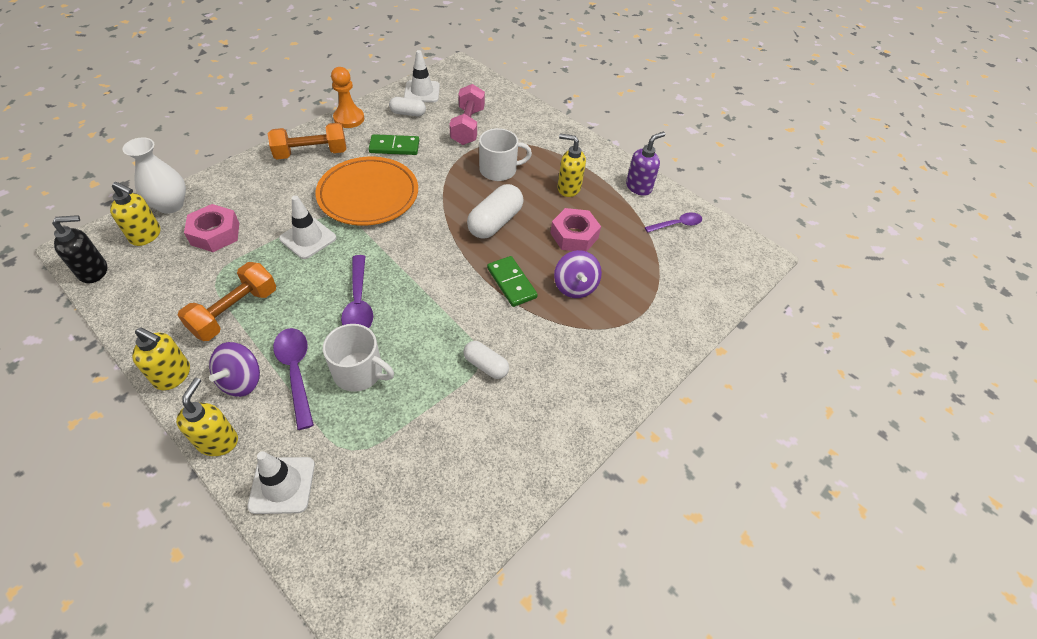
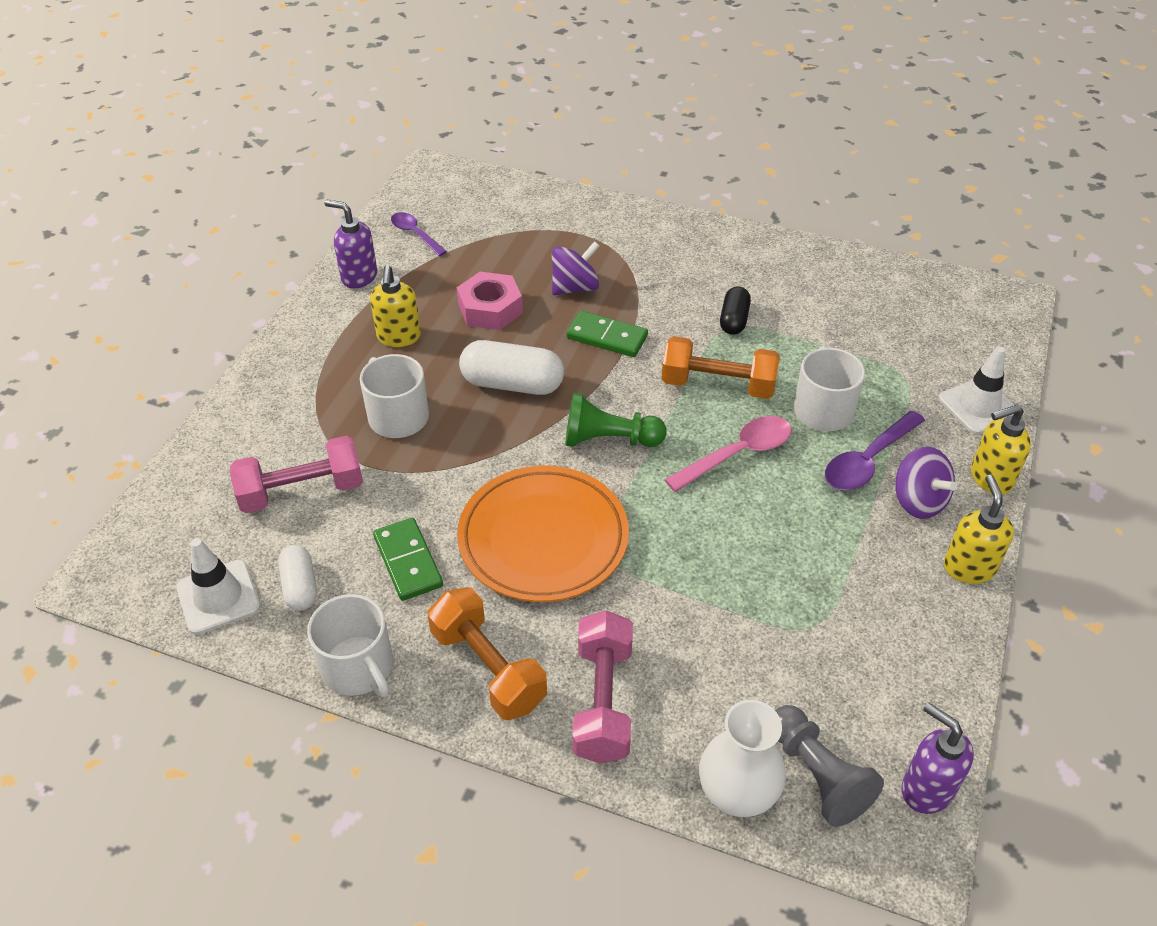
camera: 110 degrees left, 5 degrees down
(94, 271) = (926, 789): black soap dispenser -> purple soap dispenser
(146, 236) = (817, 775): yellow soap dispenser -> grey pawn
(215, 233) = (746, 682): pink nut -> none
(235, 312) = (846, 566): orange dumbbell -> orange dumbbell (717, 385)
(241, 380) = (918, 501): purple spinning top -> purple spinning top turned 60 degrees clockwise
(258, 181) = (603, 701): none -> pink dumbbell
(308, 238) = (675, 562): white traffic cone -> none
(349, 118) = (358, 667): orange pawn -> white mug
(359, 303) = (737, 454): purple spoon -> pink spoon
(417, 247) = (609, 440): none -> green pawn
(486, 365) = (734, 320): white capsule -> black capsule
(511, 283) = (607, 337): green domino -> green domino turned 75 degrees clockwise

